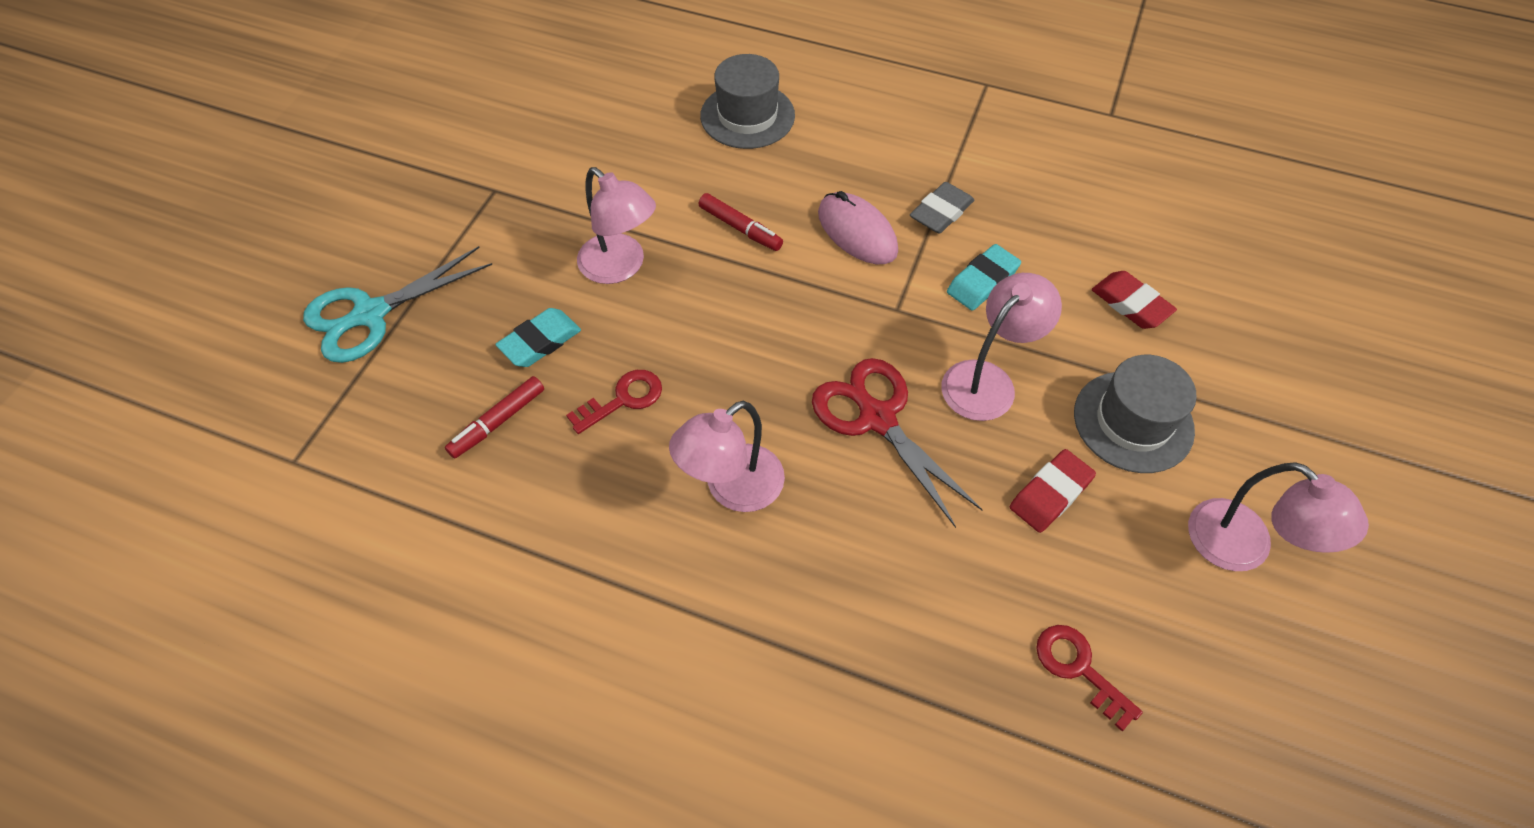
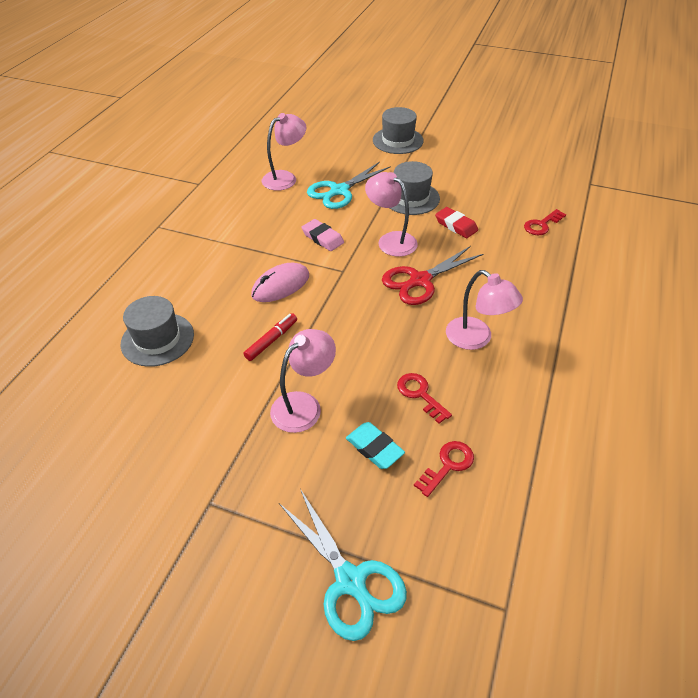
camera: 90 degrees left, 10 degrees down
(498, 422) = (447, 465): red marker -> red key
(941, 212) = (267, 250): grey eraser -> none
(982, 281) = (322, 238): turquoise eraser -> pink eraser
(1131, 304) = (339, 191): red eraser -> turquoise scissors
(1243, 548) = (472, 177): pink lamp -> pink lamp (285, 178)
(1359, 411) = (398, 140): none -> grey hat

